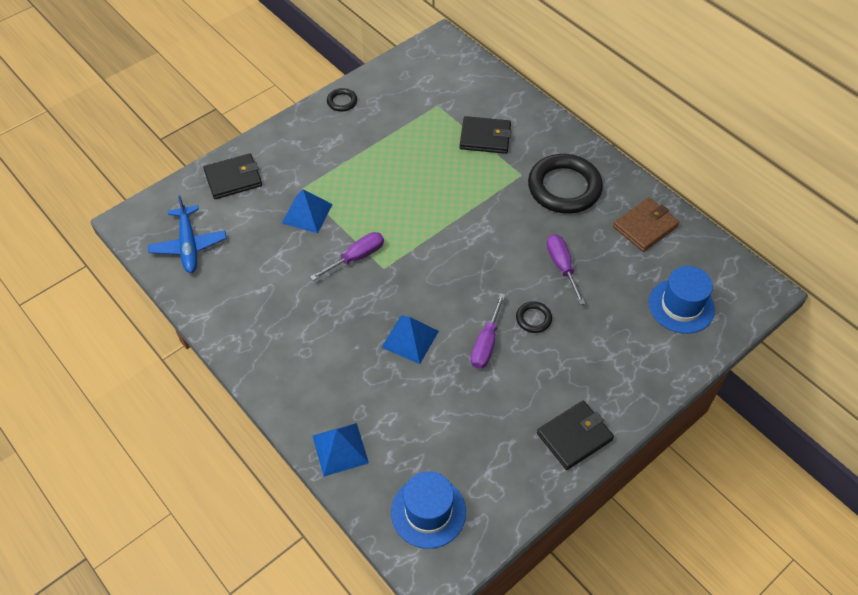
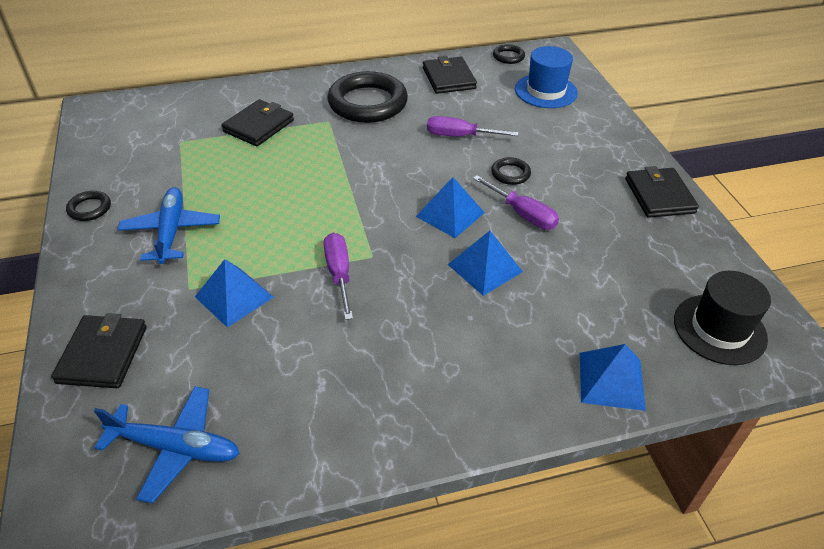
camera: 65 degrees left, 10 degrees down
(345, 152) = (171, 232): none -> blue plane
(428, 512) = (719, 329): blue hat -> black hat
(457, 296) = (450, 214): none -> blue pyramid
(645, 227) = (449, 78): brown wallet -> black wallet
(720, 258) = (508, 56): none -> black ring

